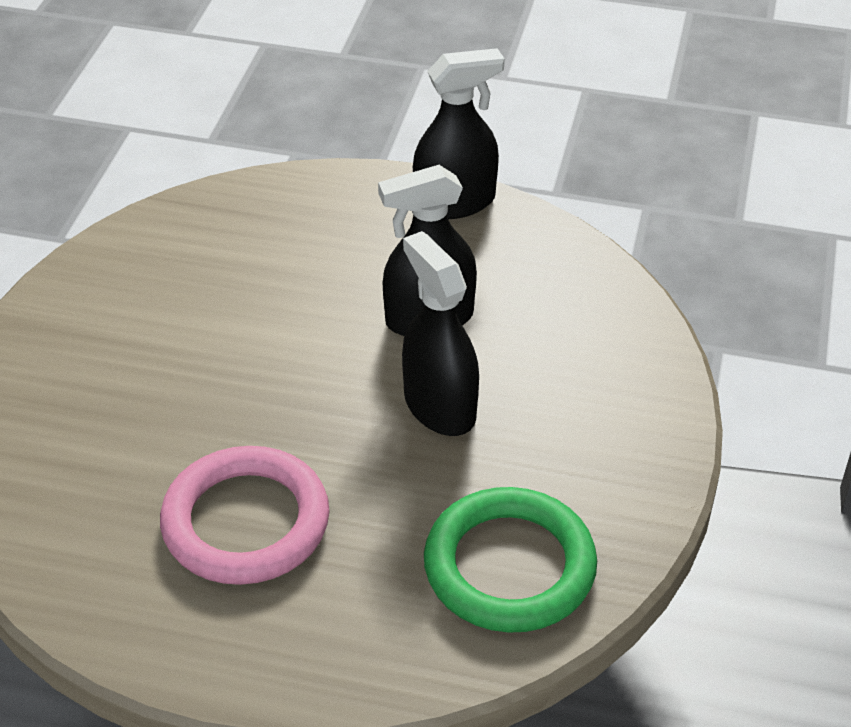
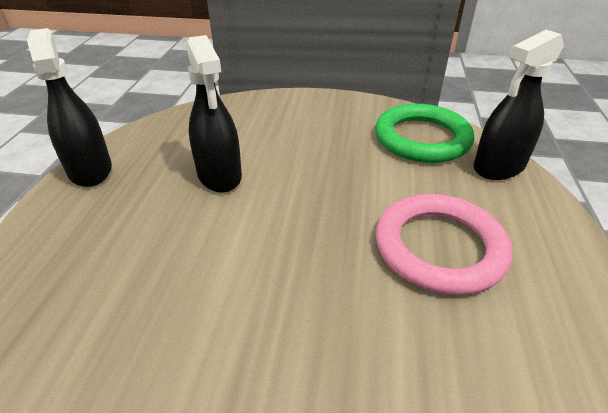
camera: 95 degrees left, 5 degrees down
(439, 406) = (305, 167): black spray bottle -> black spray bottle (499, 167)

